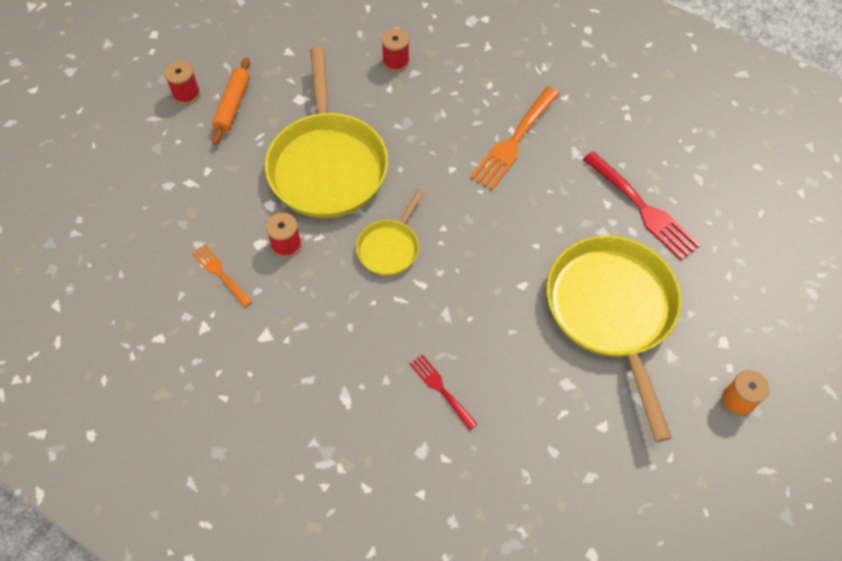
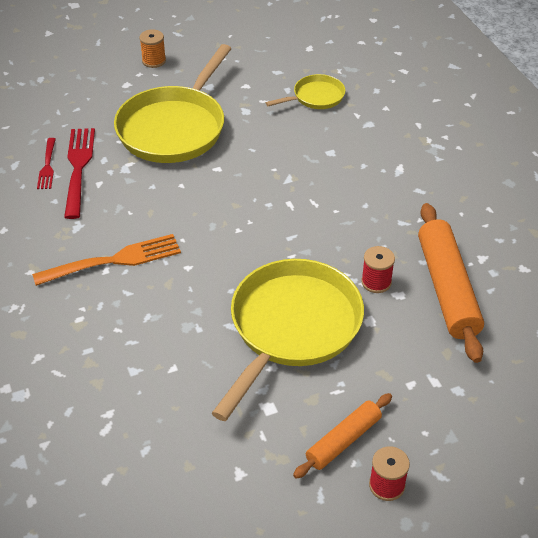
camera: 145 degrees left, 15 degrees down
(220, 273) = (447, 289): orange fork -> orange rolling pin
(390, 247) = (292, 238): yellow pan -> yellow pan (315, 97)
(396, 62) = (139, 393): red spool -> none
(441, 389) = (329, 144): red fork -> red fork (47, 166)

